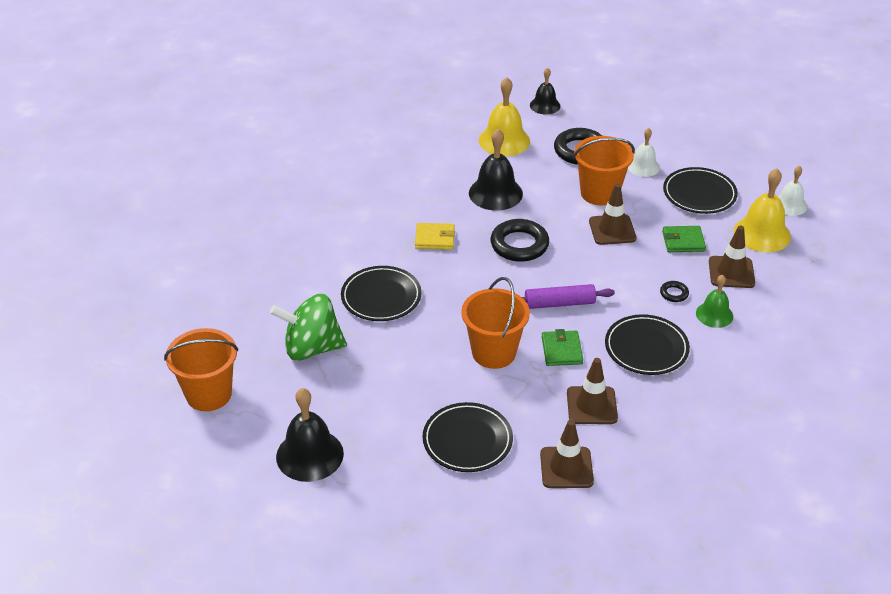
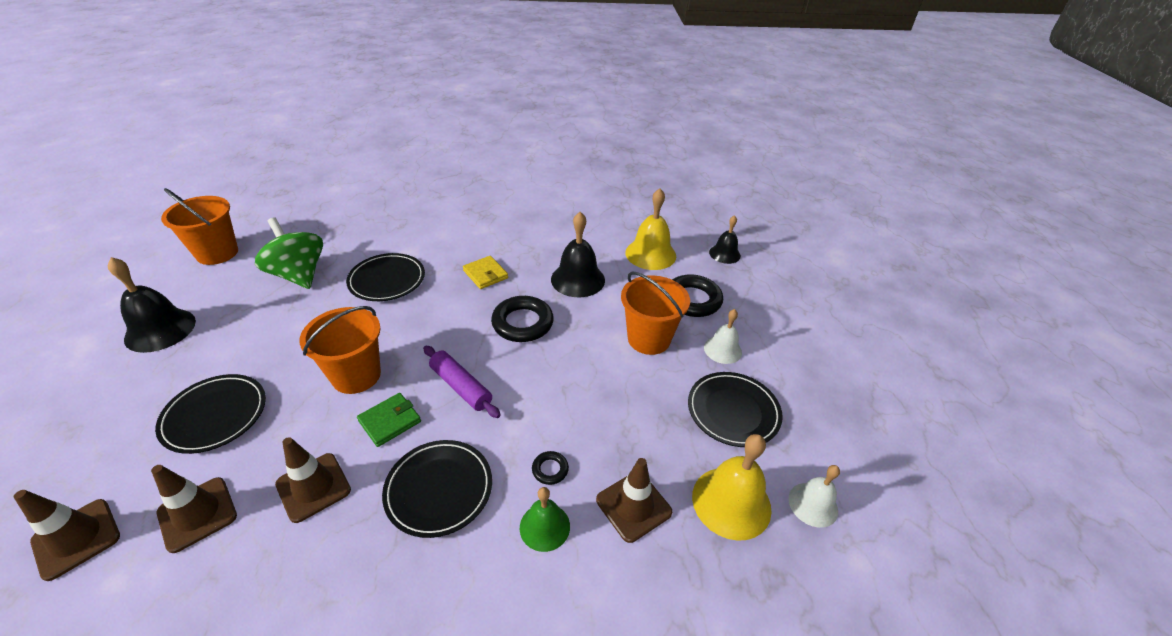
camera: 50 degrees right, 0 degrees up
(612, 230) = (604, 372): brown traffic cone -> brown traffic cone (76, 538)
(683, 241) = (643, 435): green wallet -> none

